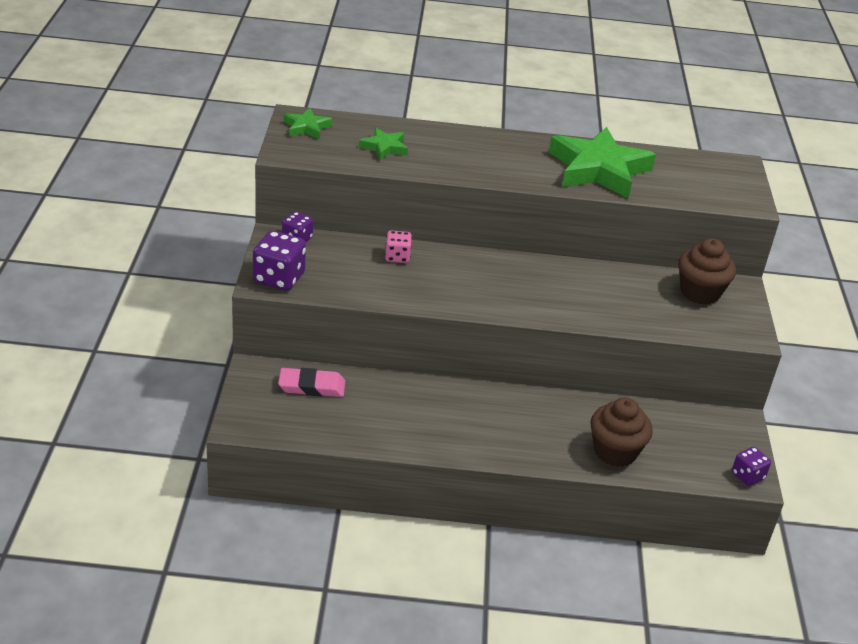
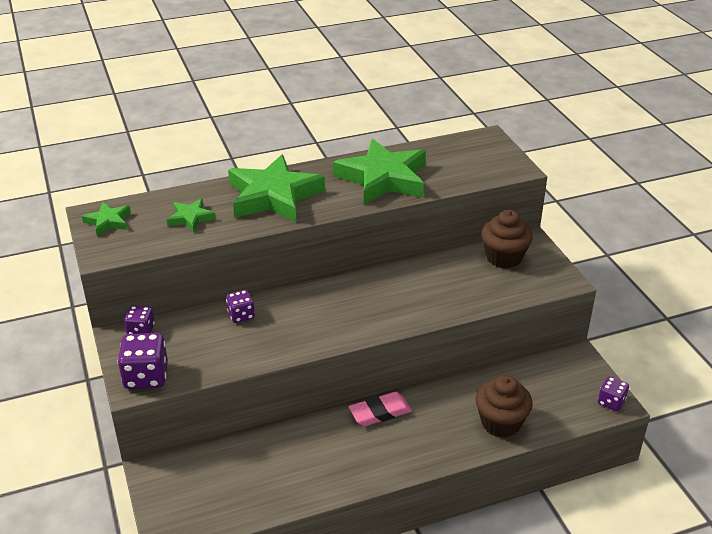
camera: 20 degrees left, 0 degrees up
(311, 386) = (214, 466): pink eraser -> pink eraser (380, 412)
(397, 257) = (241, 315): pink dice -> purple dice
(476, 152) = (273, 196): none -> green star

